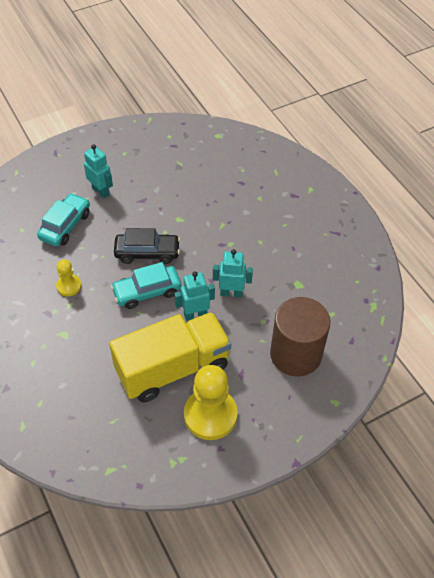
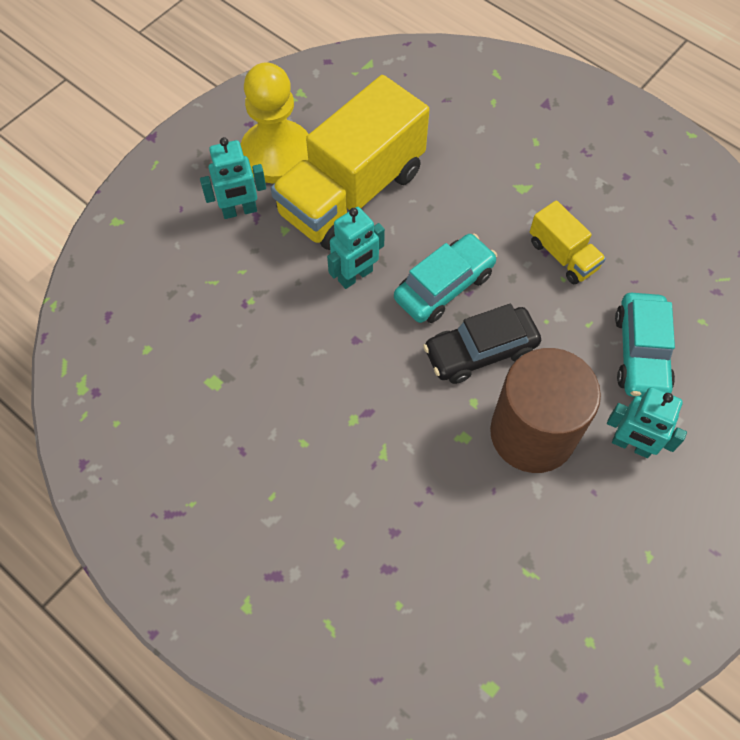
camera: 160 degrees right, 10 degrees up
(69, 286) = (563, 255): yellow pawn -> yellow truck
(231, 293) = (316, 329): turquoise robot -> turquoise robot (239, 211)
(295, 354) = (187, 267): brown cylinder -> brown cylinder (532, 433)

